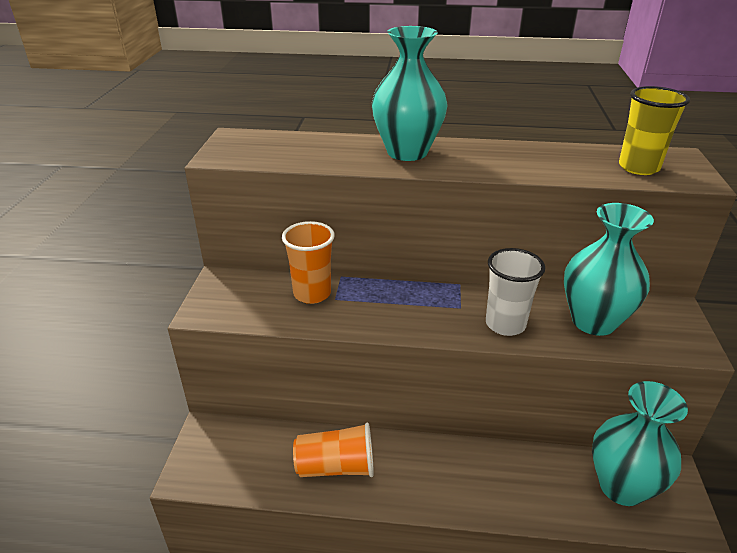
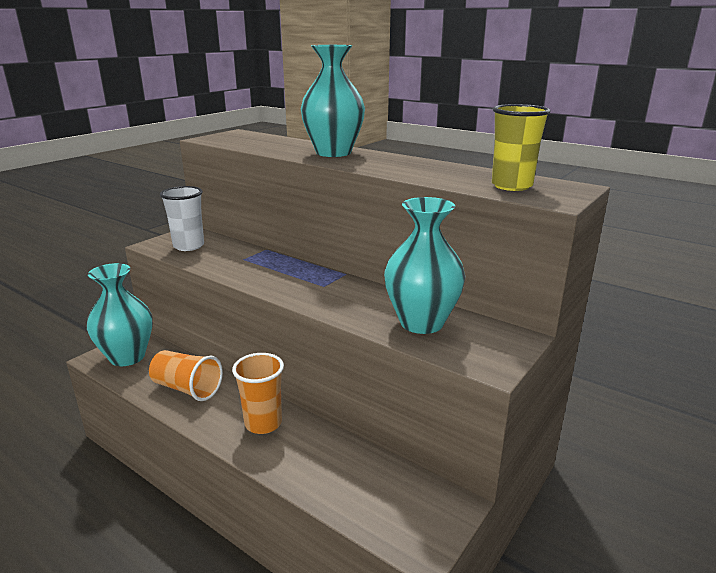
camera: 30 degrees right, 10 degrees down
(312, 293) = (232, 252): orange cup -> orange cup (263, 423)
(505, 324) = (342, 303): white cup -> white cup (189, 246)
(621, 486) = (390, 493): turquoise vase -> turquoise vase (127, 357)

